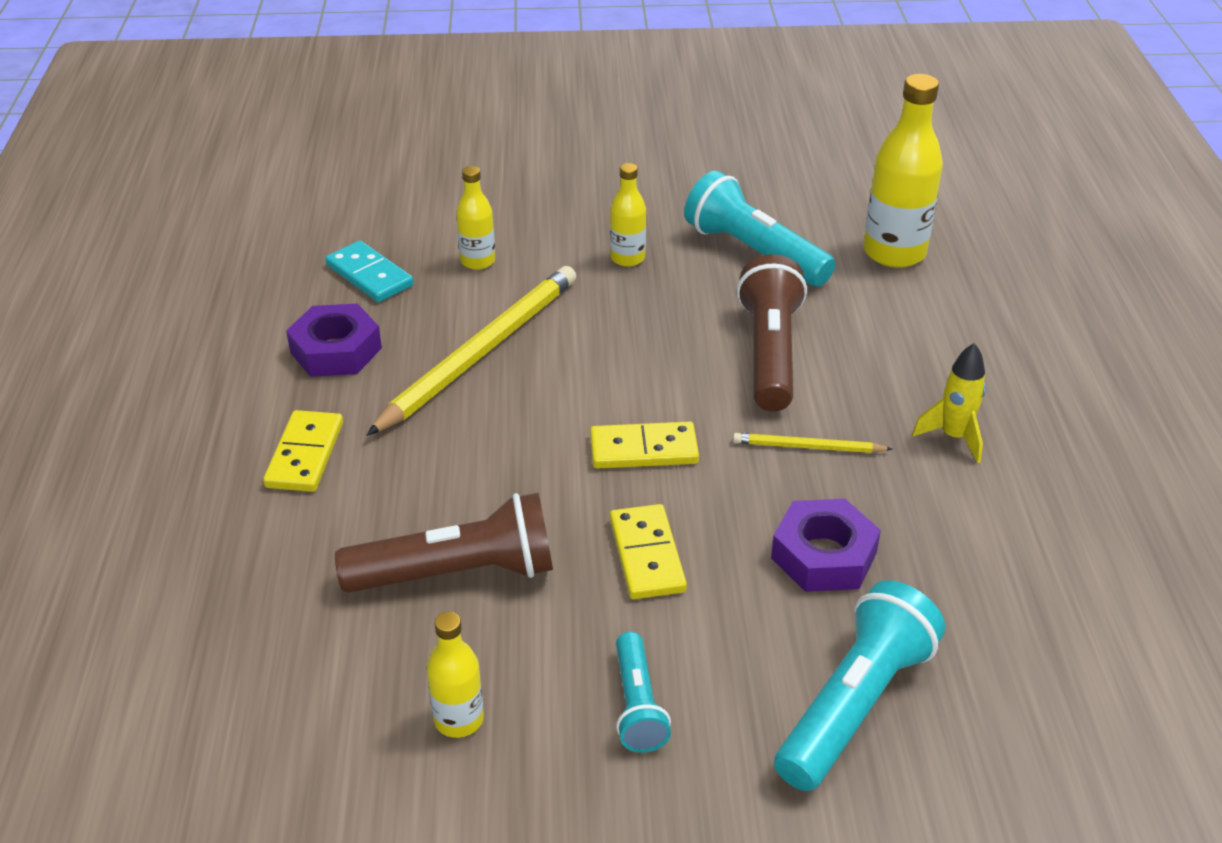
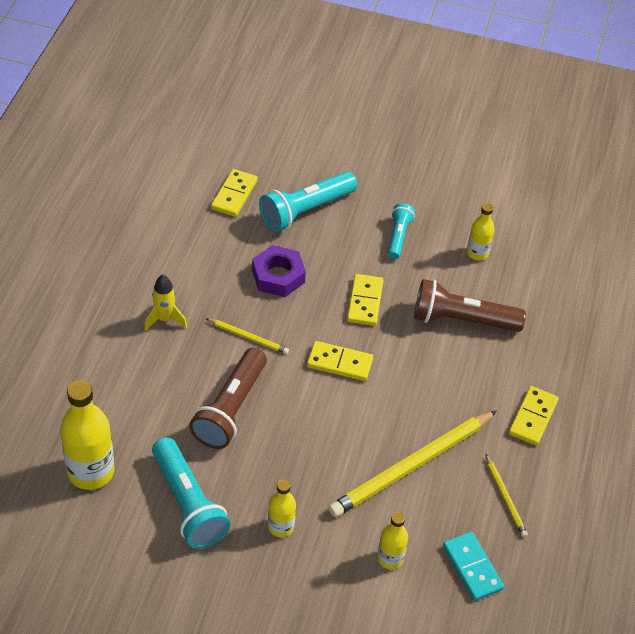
camera: 165 degrees left, 10 degrees up
(336, 350) = (505, 497): purple nut -> yellow pencil
(1018, 694) = (234, 195): none -> yellow domino

